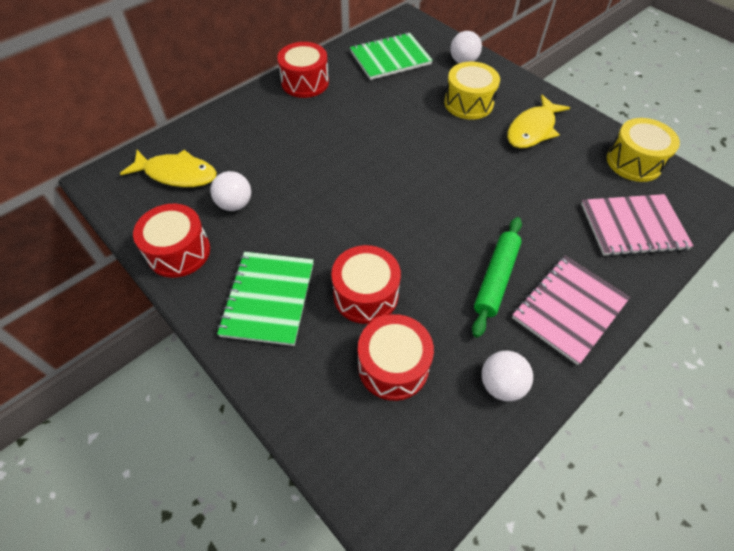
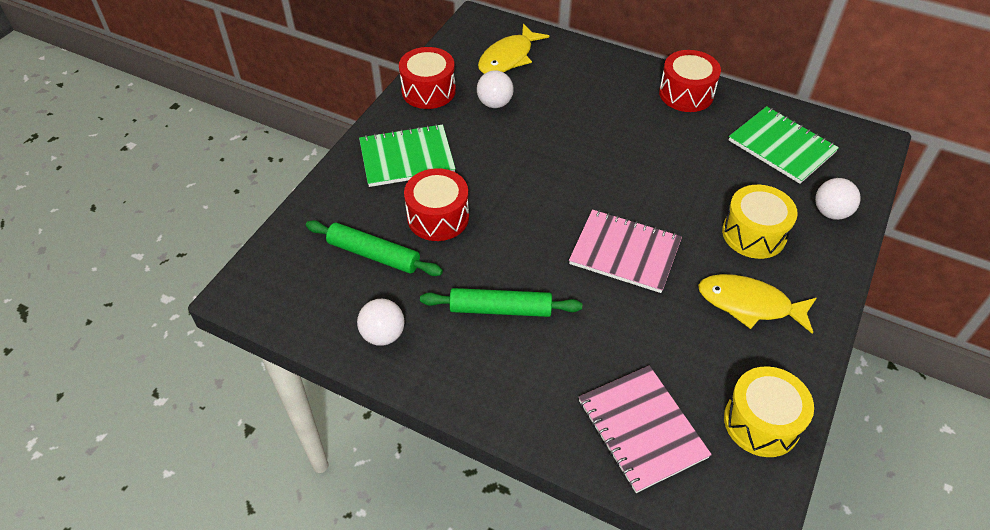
camera: 70 degrees right, 5 degrees down
(177, 174) = (508, 58): yellow fish -> yellow fish turned 45 degrees clockwise
(393, 366) = (374, 254): red drum -> green rolling pin
(569, 309) = (490, 377): pink notebook -> pink notebook (625, 252)

